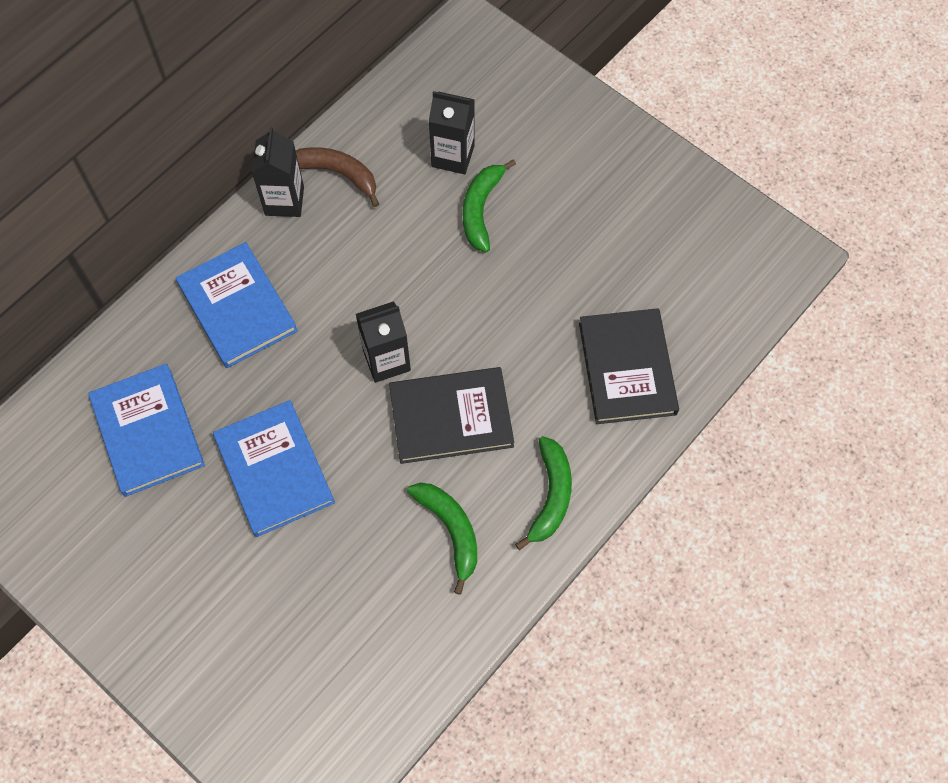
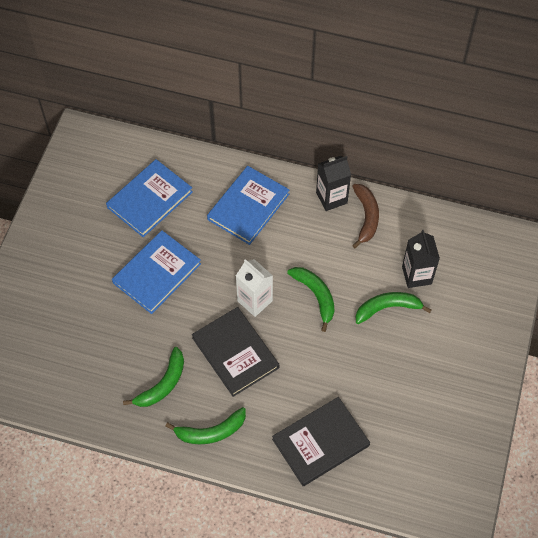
camera: 65 degrees right, 5 degrees down
(386, 360) = (255, 301): black carton -> white carton
(419, 283) = (316, 296): none -> green banana

